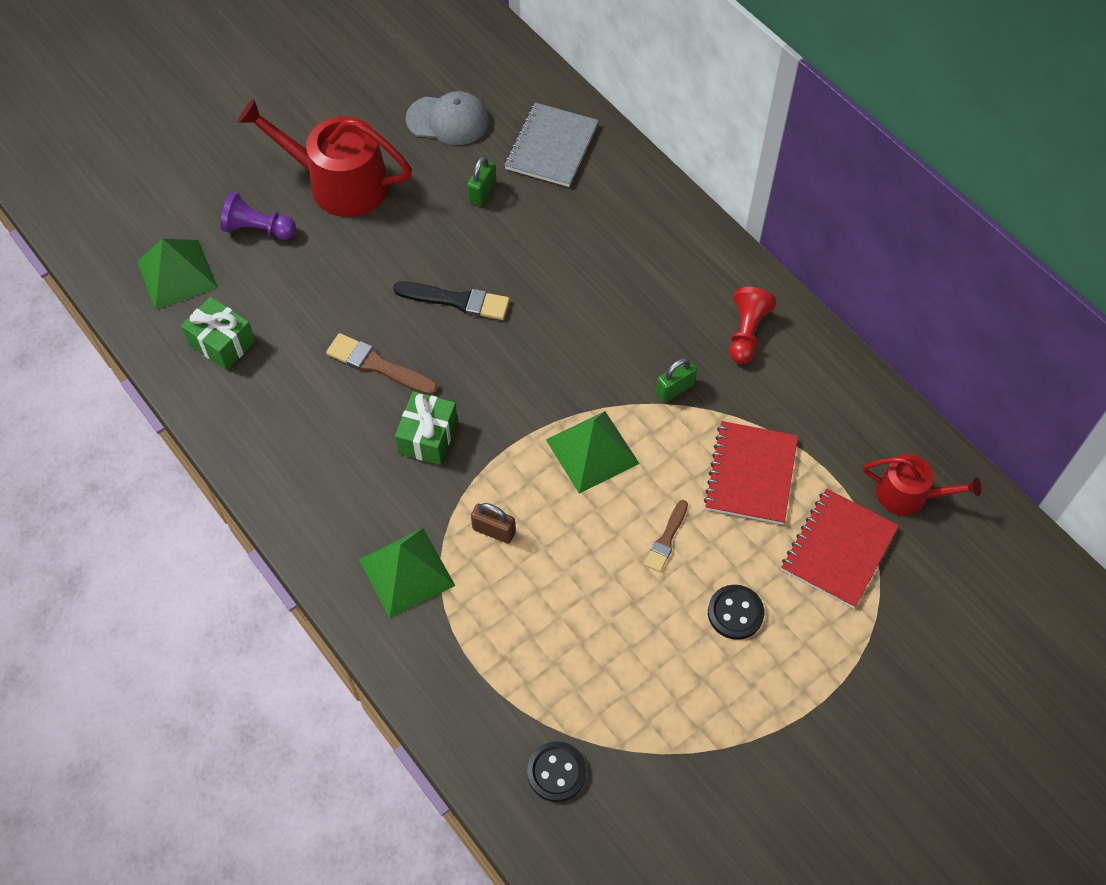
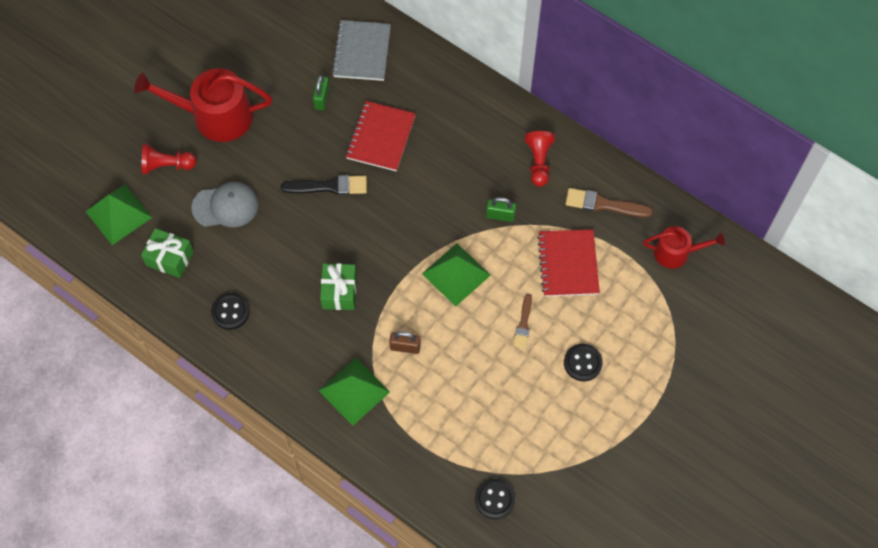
camera: 15 degrees left, 5 degrees up
(258, 229) = (167, 165): purple pawn -> red pawn
(276, 428) = (230, 312): none -> black button
(378, 365) = (287, 248): brown brush -> brown brush (603, 204)
(448, 120) = (280, 48): grey cap -> grey cap (225, 206)
(674, 389) = (500, 215): green padlock -> green padlock turned 60 degrees clockwise
(839, 549) = (639, 302): red notebook -> red notebook (381, 137)

